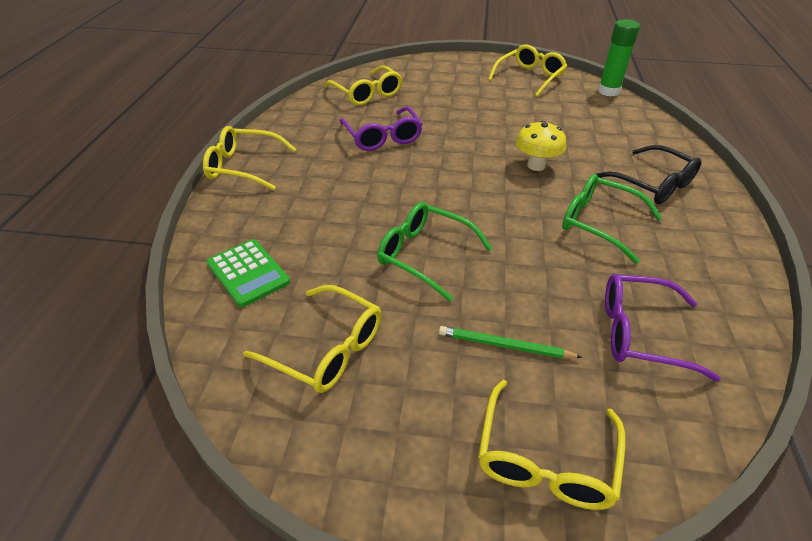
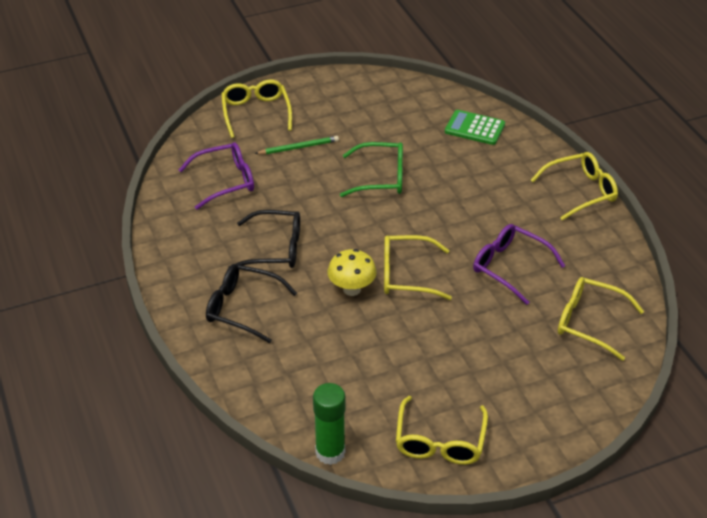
camera: 150 degrees right, 0 degrees up
(327, 349) = (389, 113): yellow glasses -> yellow glasses (406, 275)
(598, 223) = (275, 249): green glasses -> black glasses

